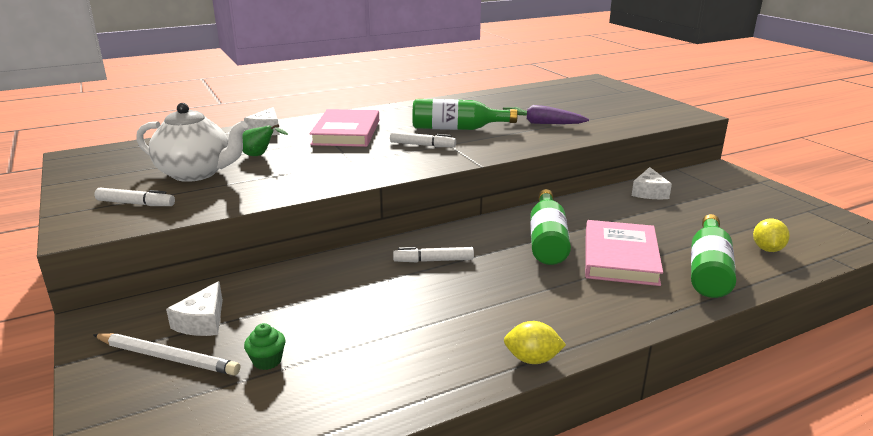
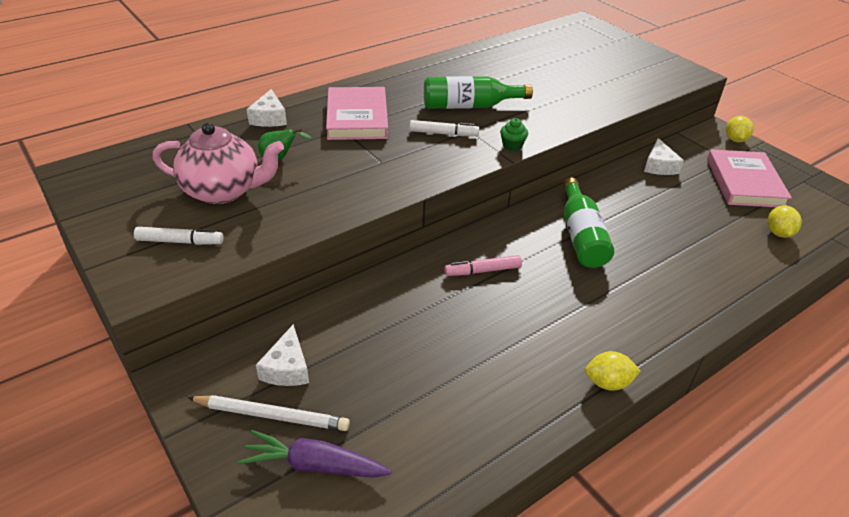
camera: 10 degrees left, 15 degrees up
(196, 173) = (223, 191): white teapot -> pink teapot
(267, 361) = (369, 409): green cupcake -> green cupcake (512, 145)
(433, 260) = (482, 271): white marker -> pink marker
(541, 123) = (551, 94): purple carrot -> purple carrot (315, 465)
(620, 257) = (653, 253): pink book -> pink book (744, 182)
(708, 270) = (733, 262): green bottle -> none
(738, 176) = (735, 140): none -> yellow lemon

